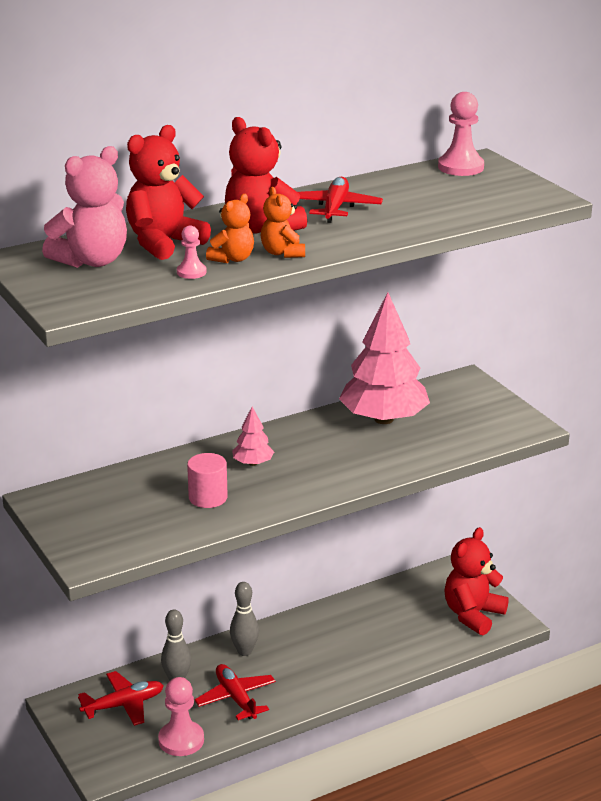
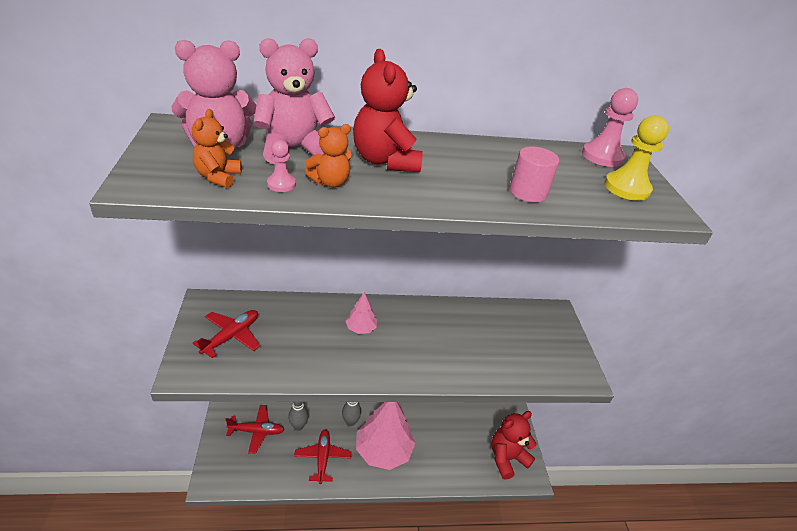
camera: 20 degrees right, 10 degrees up
(163, 243) = (293, 149): red teddy bear -> pink teddy bear
(181, 740) = (270, 477): pink pawn -> none
(208, 498) = (308, 347): pink cylinder -> pink cylinder (528, 192)
(282, 253) = (378, 191): orange teddy bear -> orange teddy bear (218, 177)
(335, 208) = (464, 161): red plane -> red plane (231, 336)
(383, 419) = (477, 325): pink tree -> pink tree (383, 450)
(500, 189) = (626, 188): none -> yellow pawn

